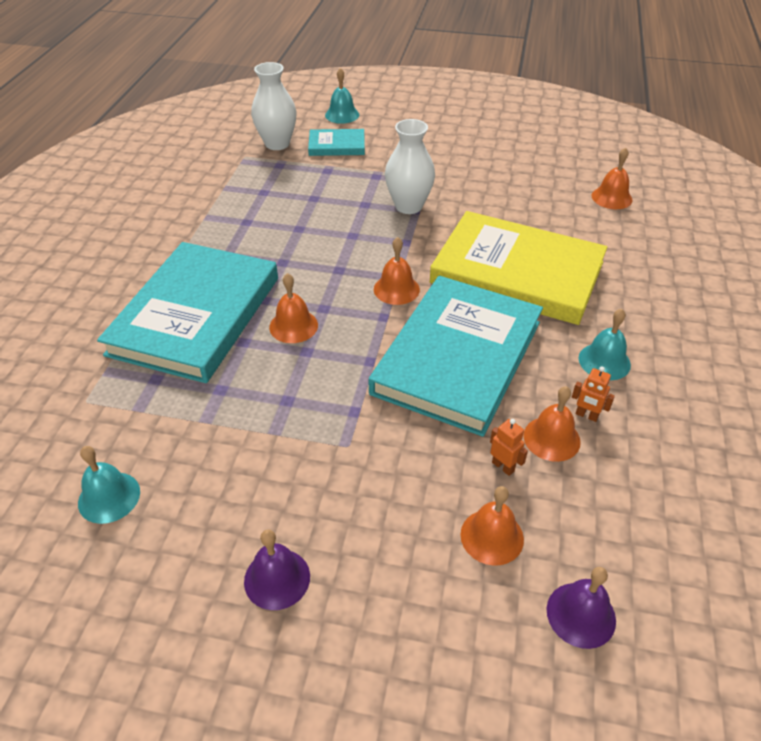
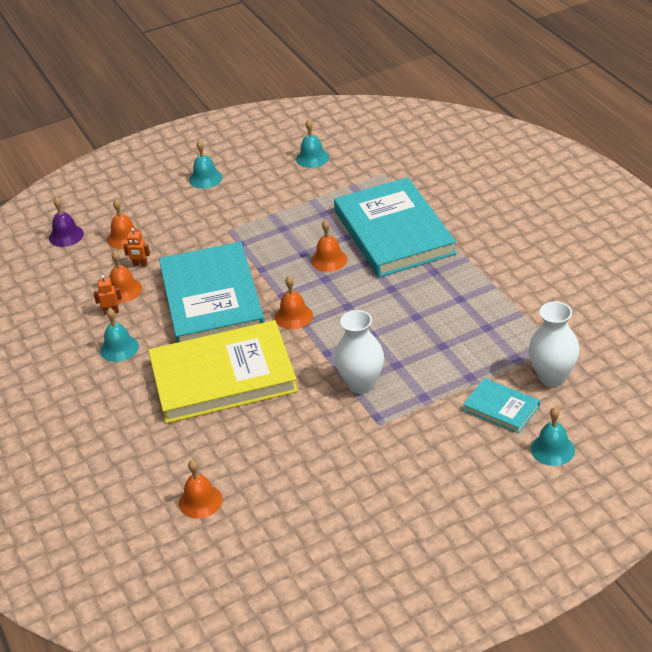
camera: 145 degrees right, 5 degrees down
(277, 578) = (205, 178): purple bell -> turquoise bell
(337, 145) = (501, 408): turquoise book -> turquoise book turned 75 degrees clockwise

